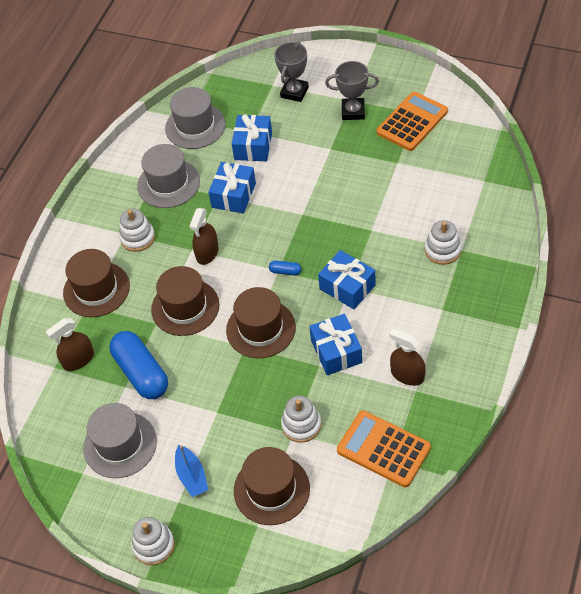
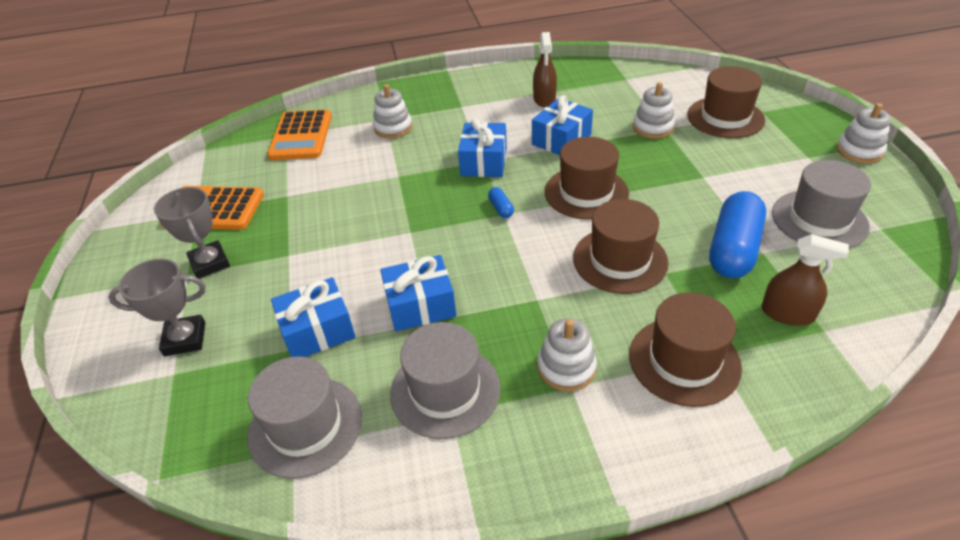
camera: 125 degrees left, 10 degrees down
(192, 476) = (777, 161): blue boat -> none
(207, 252) = (529, 282): brown spray bottle -> none
(383, 449) = (622, 85): orange calculator -> orange calculator (301, 136)

